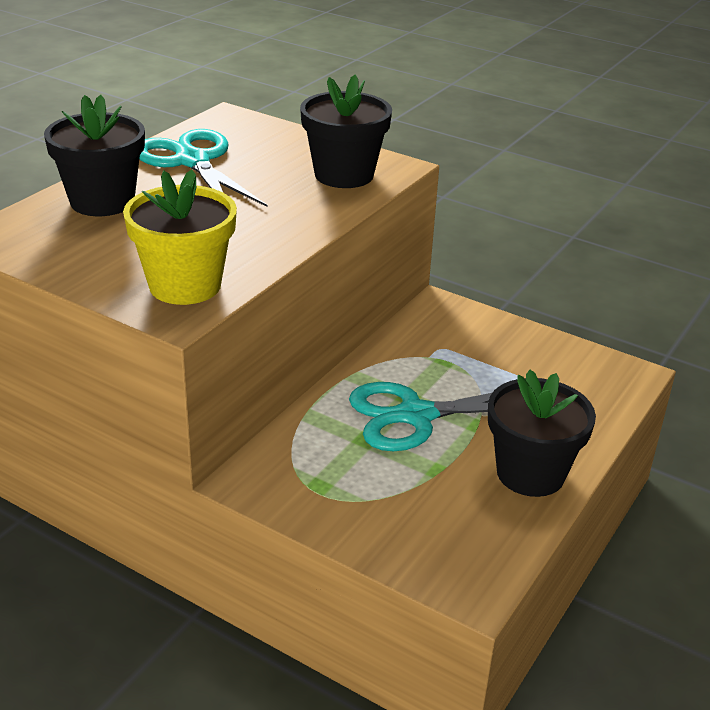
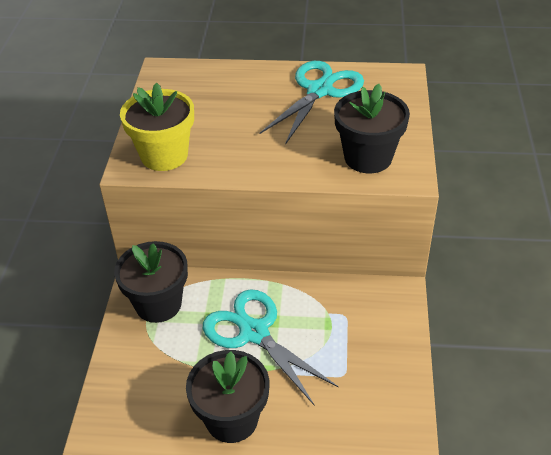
camera: 65 degrees right, 10 degrees up
(102, 201) = (235, 84): black flower pot -> black flower pot (158, 304)

